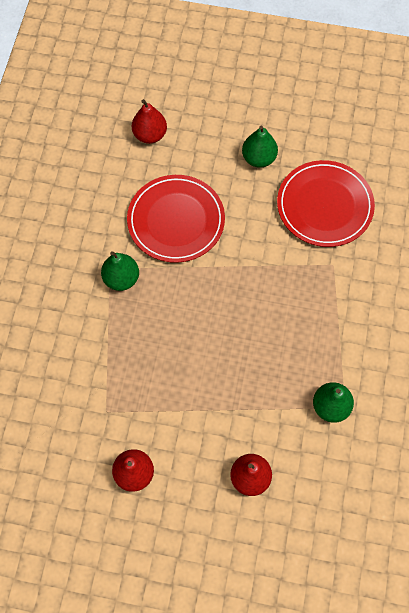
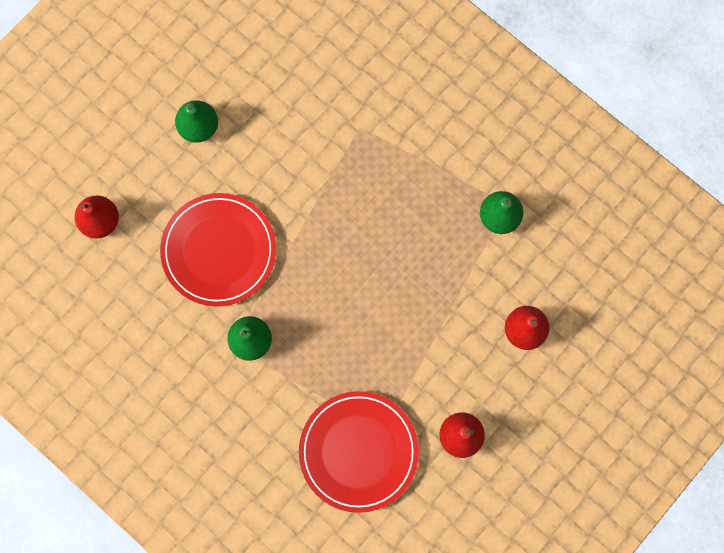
camera: 60 degrees left, 10 degrees up
(324, 206) = (292, 96): red plate -> red plate (358, 451)

